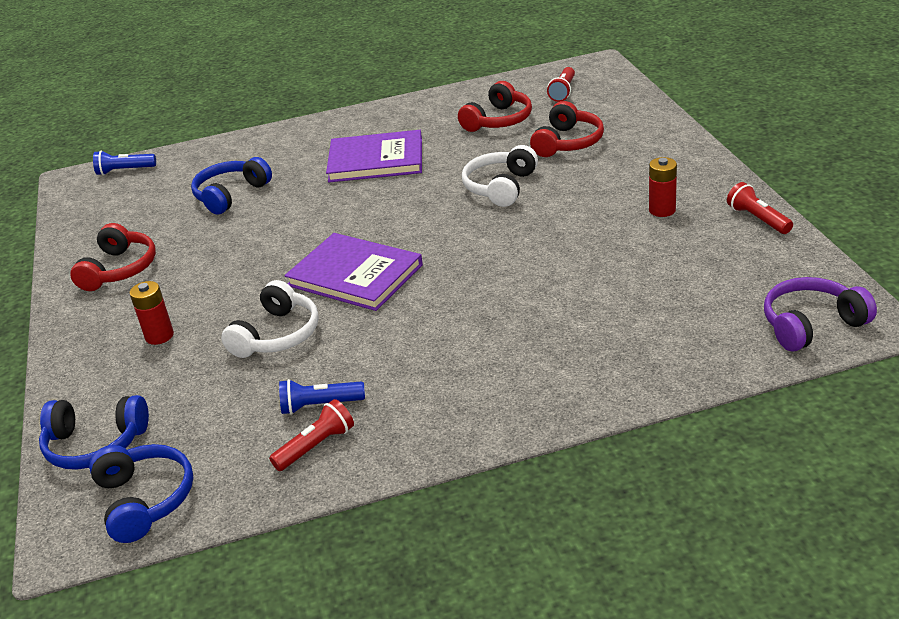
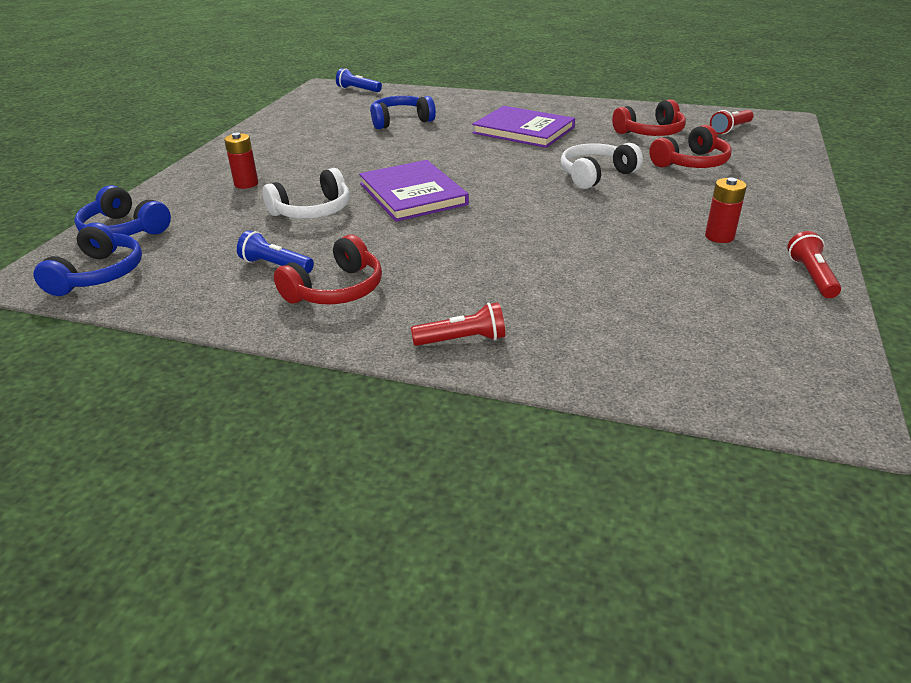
camera: 30 degrees right, 0 degrees up
(119, 269) = (279, 139): red headphones -> red headphones (336, 290)
(316, 446) = (236, 291): red flashlight -> red flashlight (462, 340)
(811, 325) = (766, 388): purple headphones -> none

